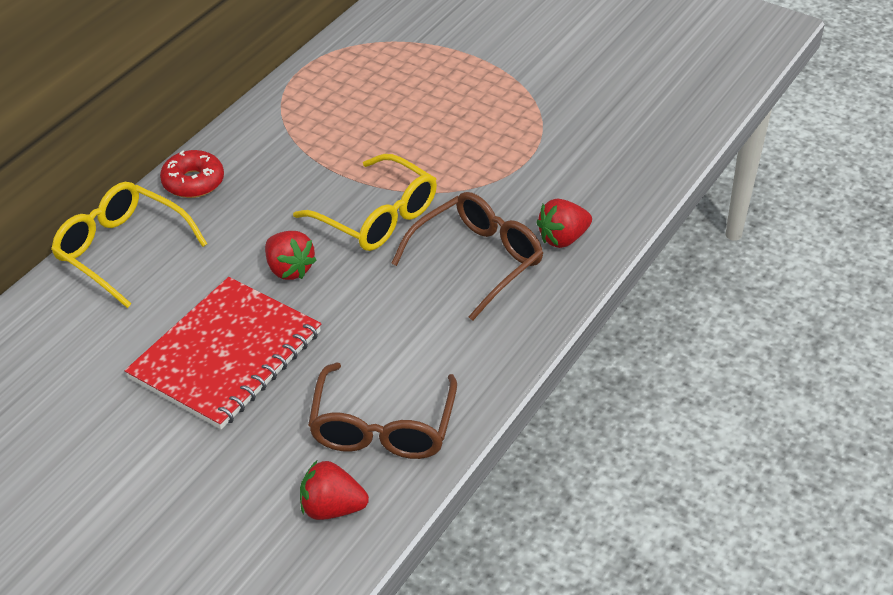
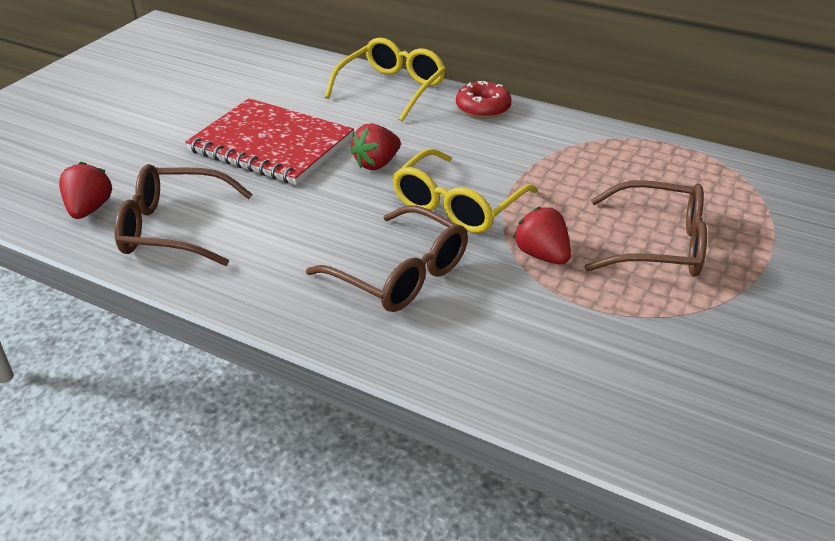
camera: 85 degrees right, 5 degrees down
(454, 109) = (656, 244): none -> brown glasses
(562, 238) = (447, 339): red strawberry -> red strawberry (542, 255)

